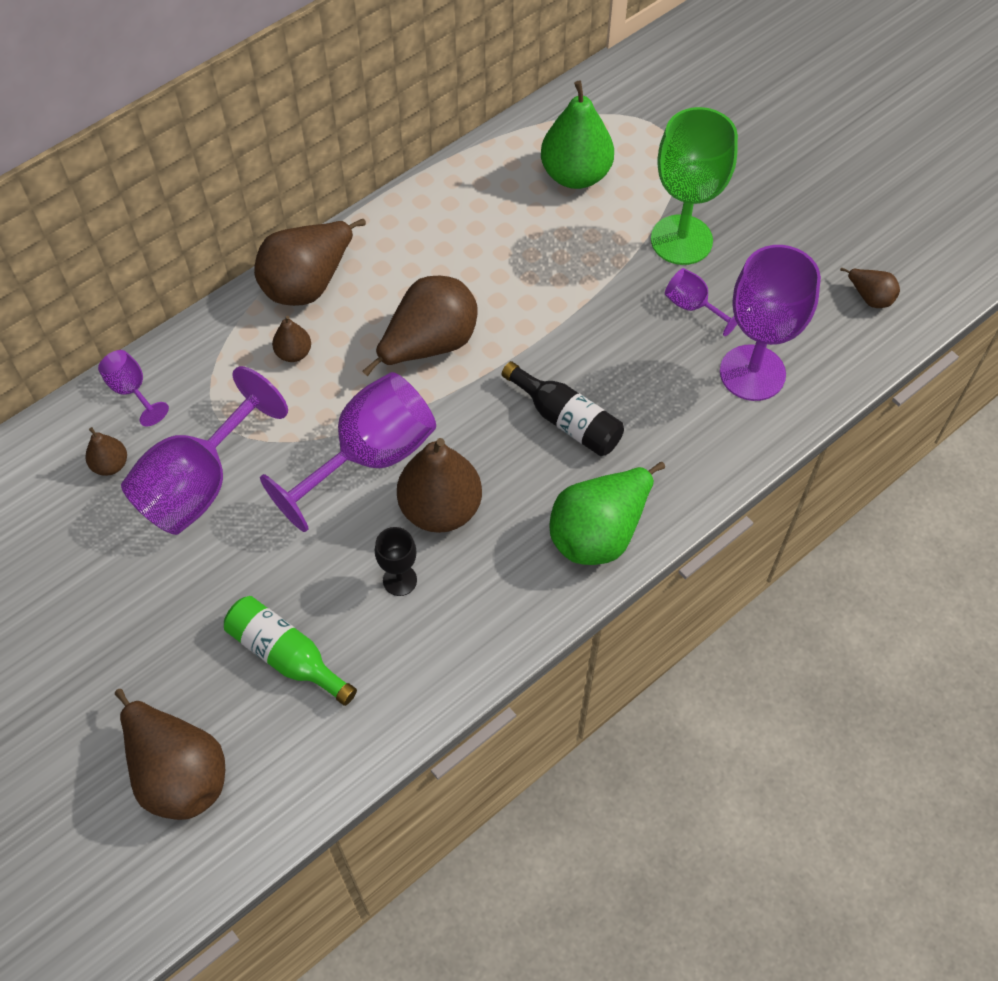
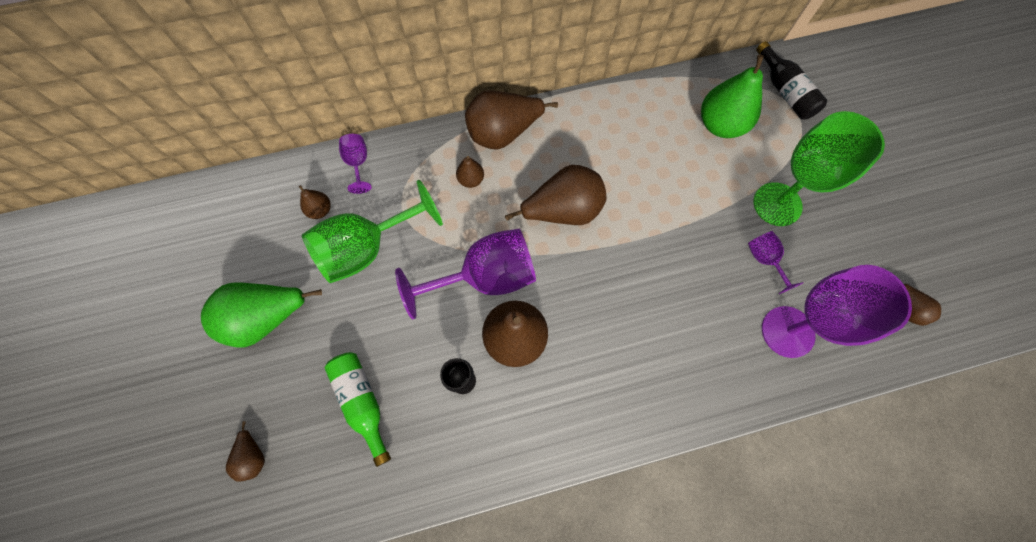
camera: 25 degrees right, 10 degrees up
(178, 772) = (253, 456): brown pear -> brown pear, size x0.49
(199, 484) = (367, 248): purple goblet -> green goblet
(567, 420) = (633, 309): black bottle -> black bottle (784, 91)
(599, 532) = (618, 409): green pear -> green pear (267, 318)

